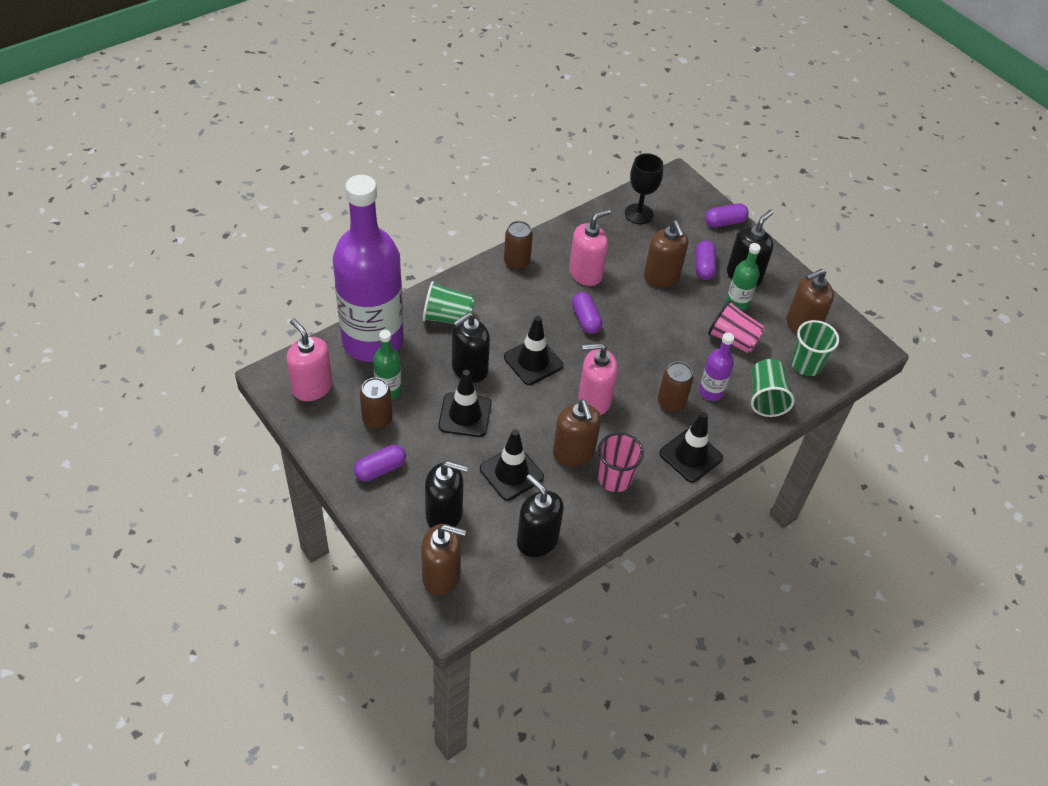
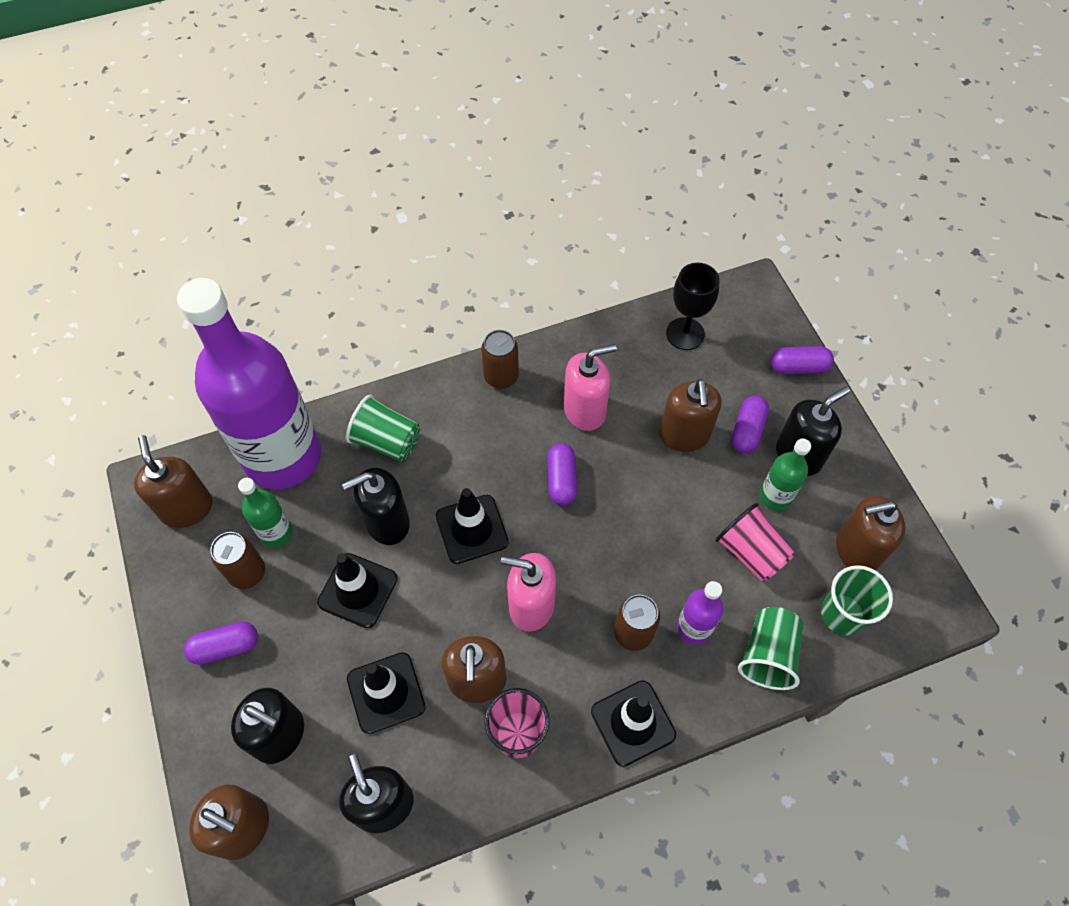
camera: 20 degrees right, 10 degrees up
(312, 387) = (187, 508): pink soap dispenser -> brown soap dispenser

